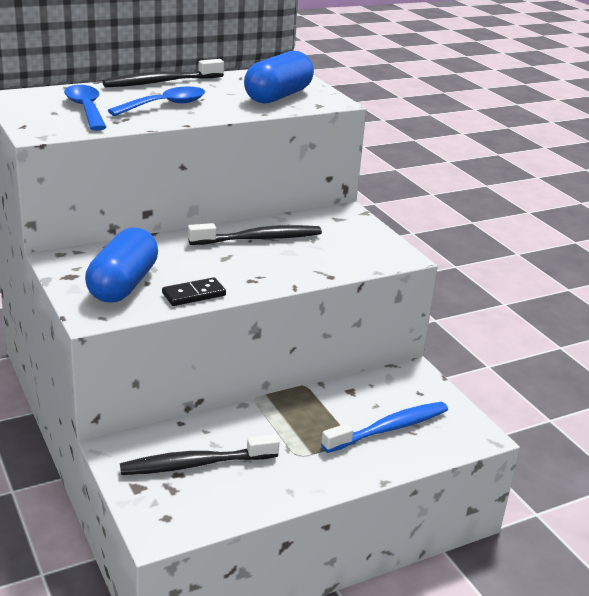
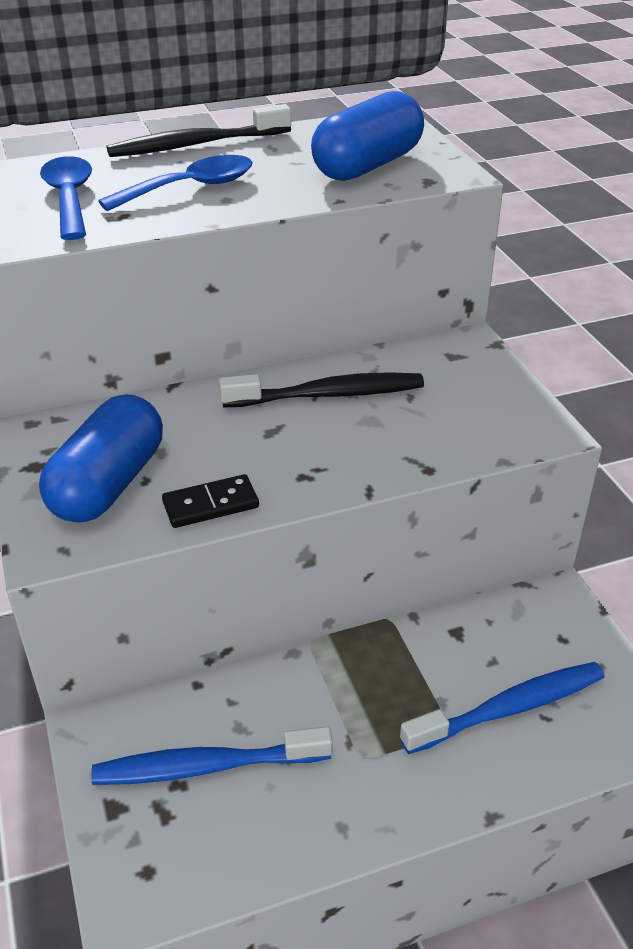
camera: 10 degrees right, 10 degrees up
(195, 464) = (206, 766): black toothbrush -> blue toothbrush

